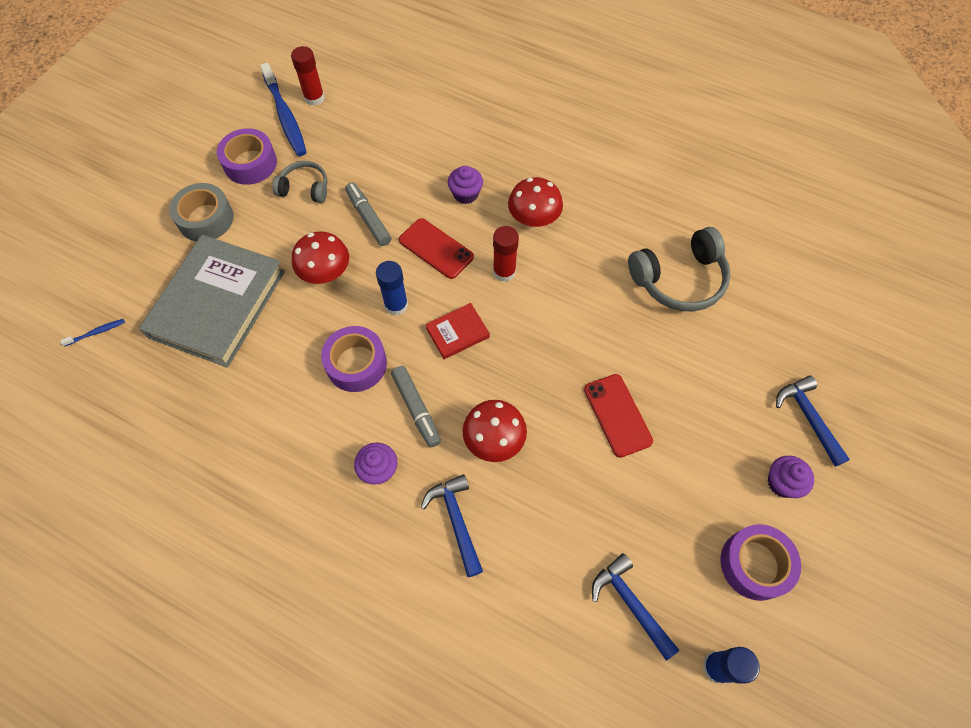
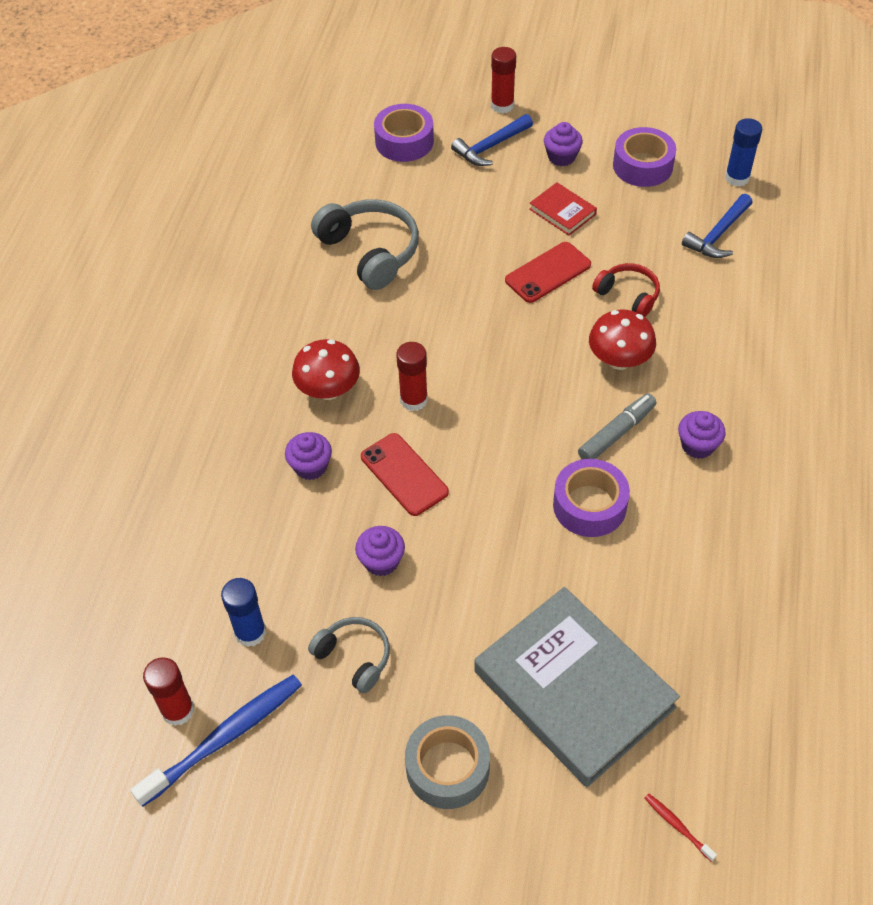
camera: 105 degrees left, 10 degrees down
(96, 332) = (677, 826): blue toothbrush -> red toothbrush
(217, 304) = (574, 689): grey book -> grey book turned 45 degrees clockwise
(250, 163) = (330, 750): purple tape -> purple tape (404, 141)
(305, 188) = (354, 657): grey headphones -> grey headphones turned 135 degrees clockwise
(325, 273) = (481, 581): red mushroom -> none
(368, 218) = (381, 561): grey marker -> purple cupcake
(396, 305) = (498, 491): blue glue stick -> blue glue stick (250, 632)
(436, 249) = (404, 474): red phone -> red phone turned 60 degrees counterclockwise
(456, 520) = (714, 368): blue hammer -> none
(457, 333) = (510, 422): red book -> red book (562, 212)
(569, 477) = (628, 295): none -> red headphones
(875, 449) = (502, 105): none -> red glue stick

